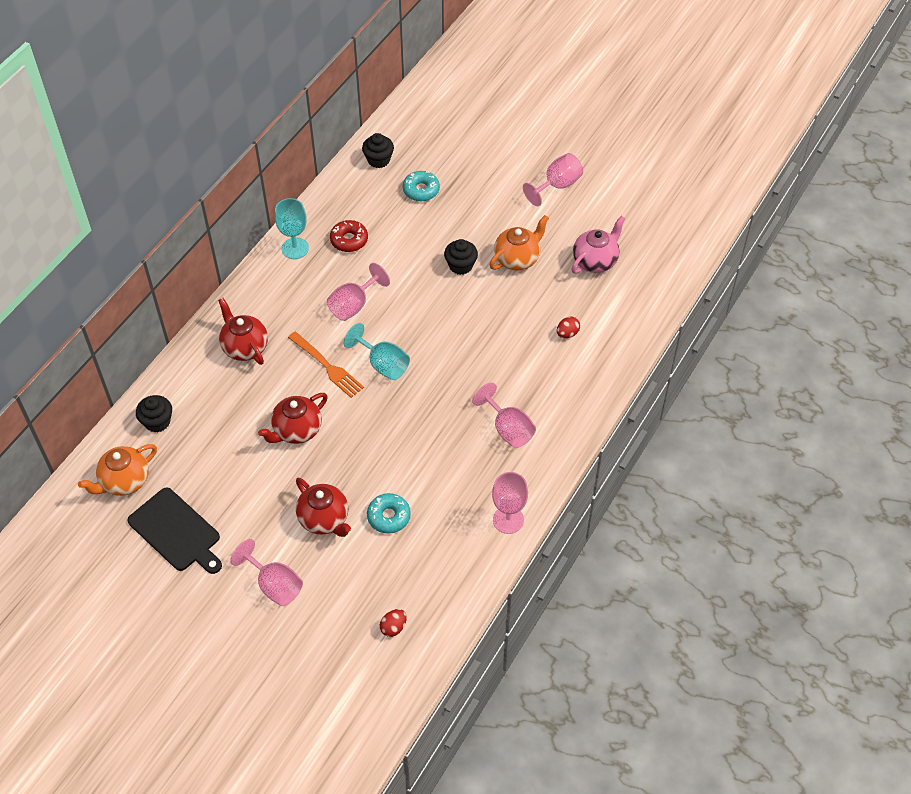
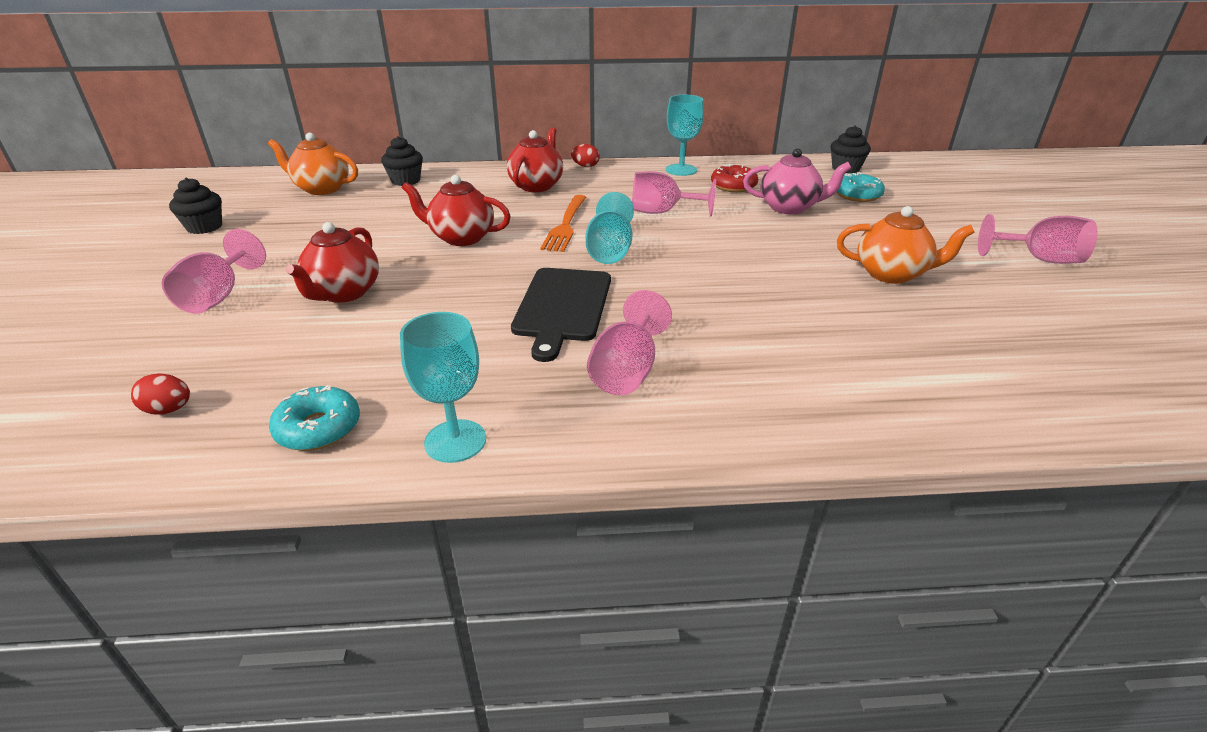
camera: 55 degrees right, 20 degrees down
(176, 532) = (271, 226): black cutting board -> black cutting board (562, 307)
(389, 516) = (380, 333): turquoise donut -> turquoise donut (318, 428)
(460, 265) = (813, 245): black cupcake -> black cupcake (204, 227)
(508, 520) = (455, 441): pink goblet -> turquoise goblet
(567, 333) = (858, 355): red egg -> red egg (585, 166)
(595, 261) = (1007, 329): pink teapot -> pink teapot (789, 207)

